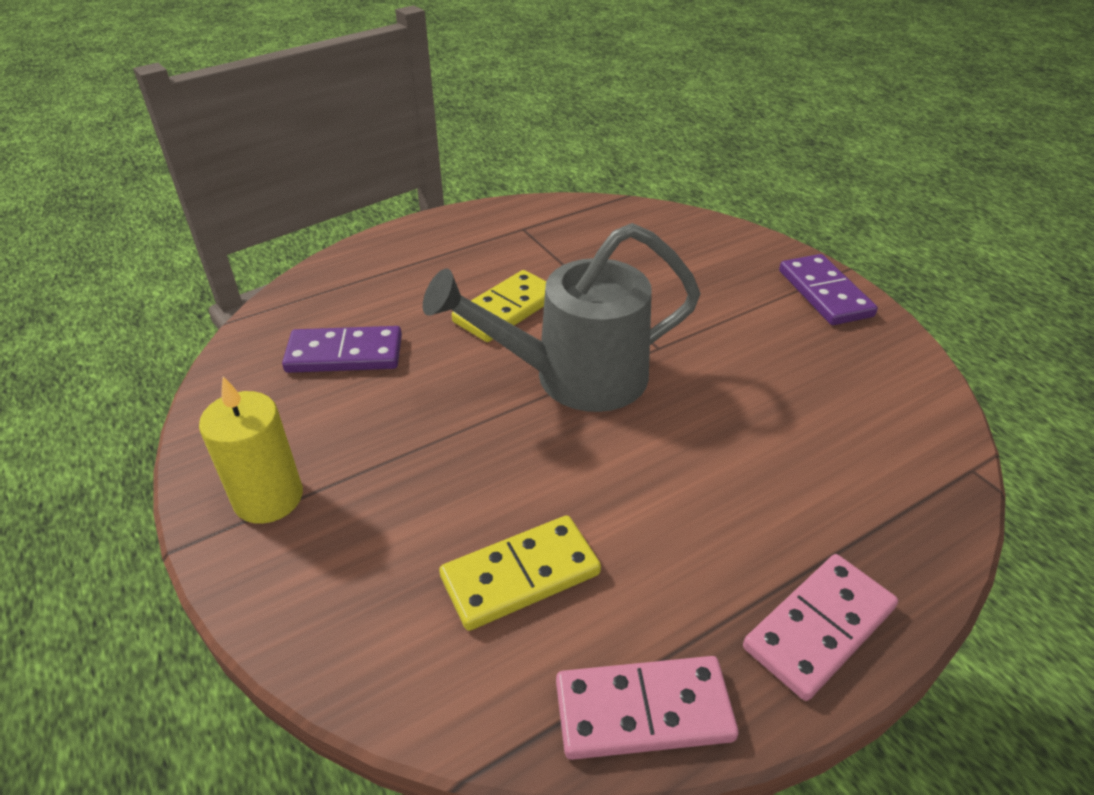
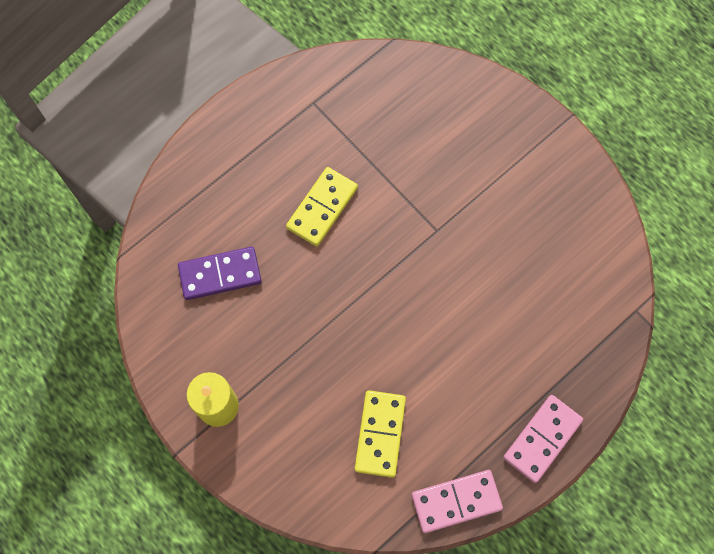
camera: 10 degrees left, 30 degrees up
(520, 575) = (380, 434): yellow domino -> yellow domino turned 45 degrees counterclockwise
(574, 377) = (383, 270): grey watering can -> none
(824, 293) = (552, 150): purple domino -> none

